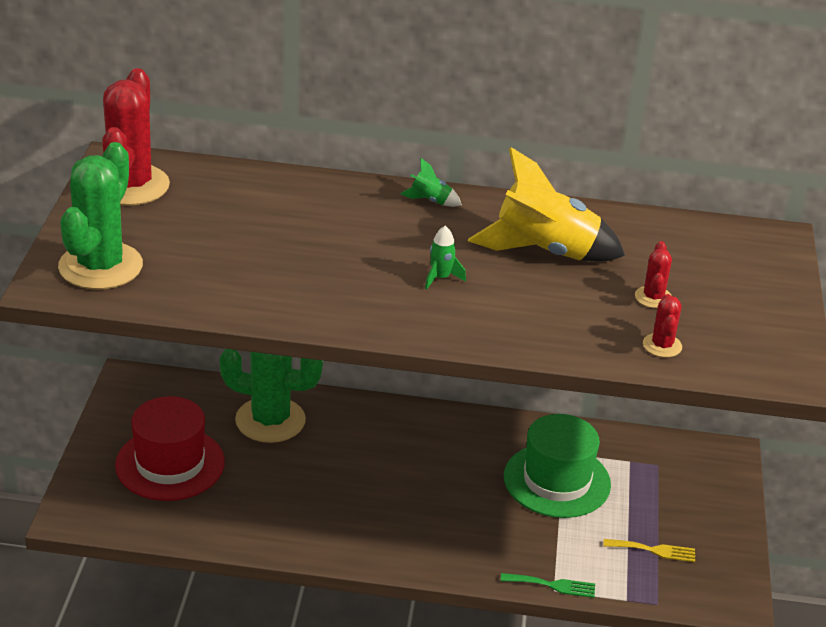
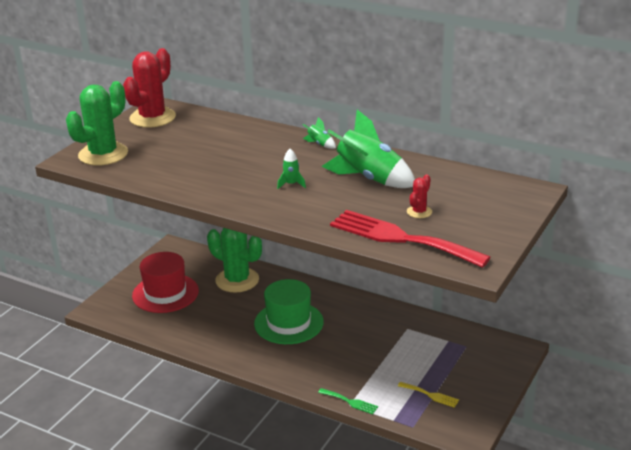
camera: 25 degrees right, 5 degrees down
(544, 251) = (369, 178): yellow rocket -> green rocket
(557, 481) = (392, 343): green hat -> green hat (288, 323)
(662, 345) = (402, 238): red cactus -> red fork

